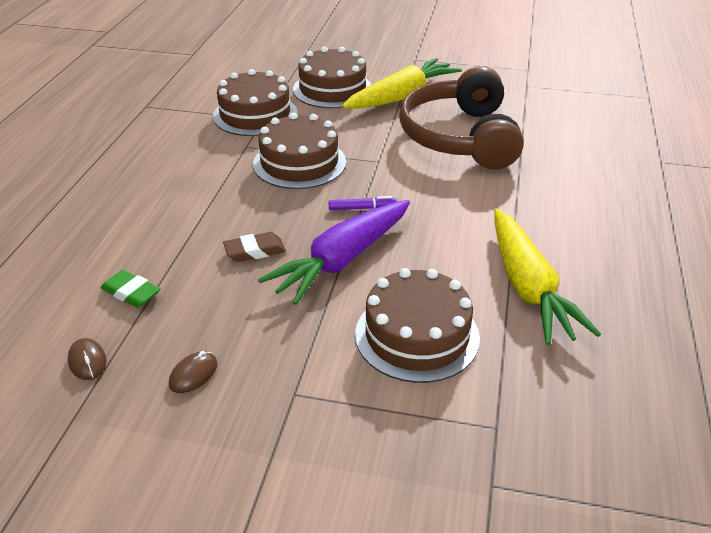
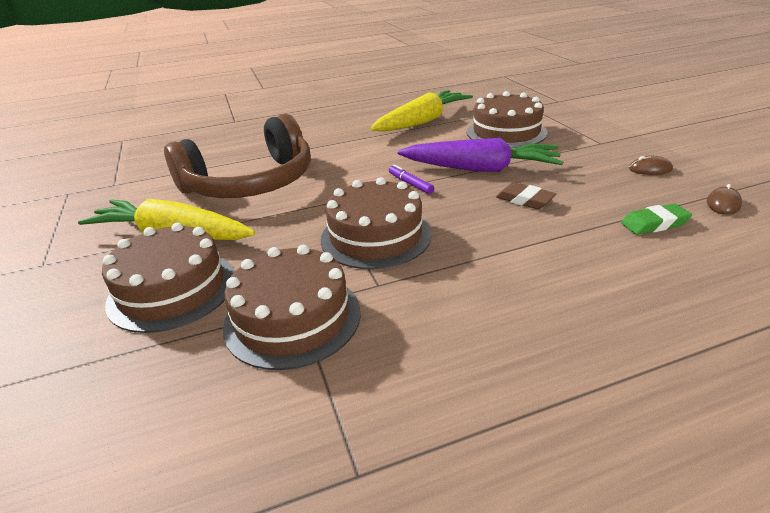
camera: 120 degrees left, 5 degrees down
(131, 293) = (654, 224): green eraser -> green eraser turned 75 degrees clockwise

